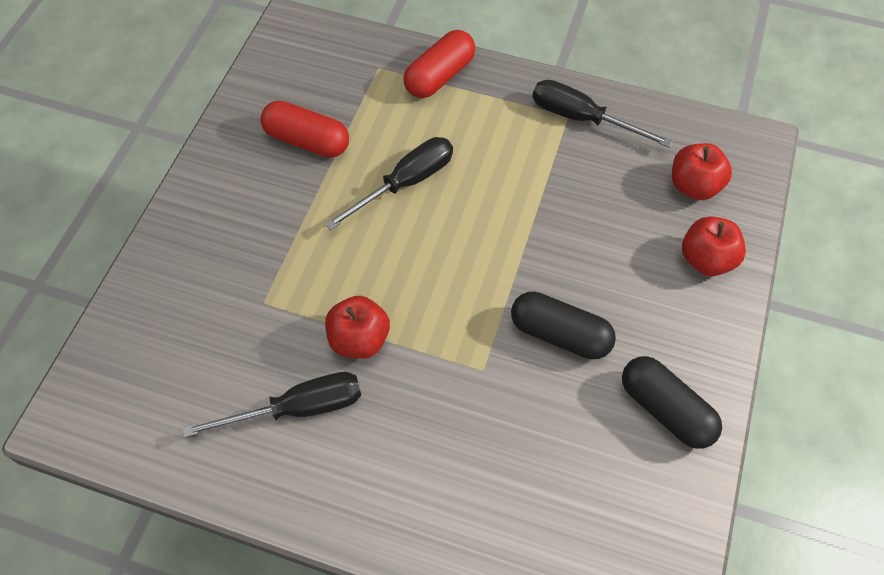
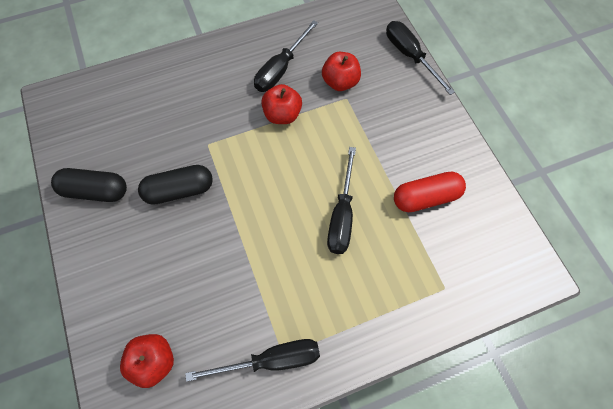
camera: 140 degrees right, 5 degrees up
(127, 297) = (410, 56): none -> black screwdriver
(439, 76) = (399, 315): red capsule -> none
(706, 259) = (116, 305): red apple -> red apple (340, 82)

